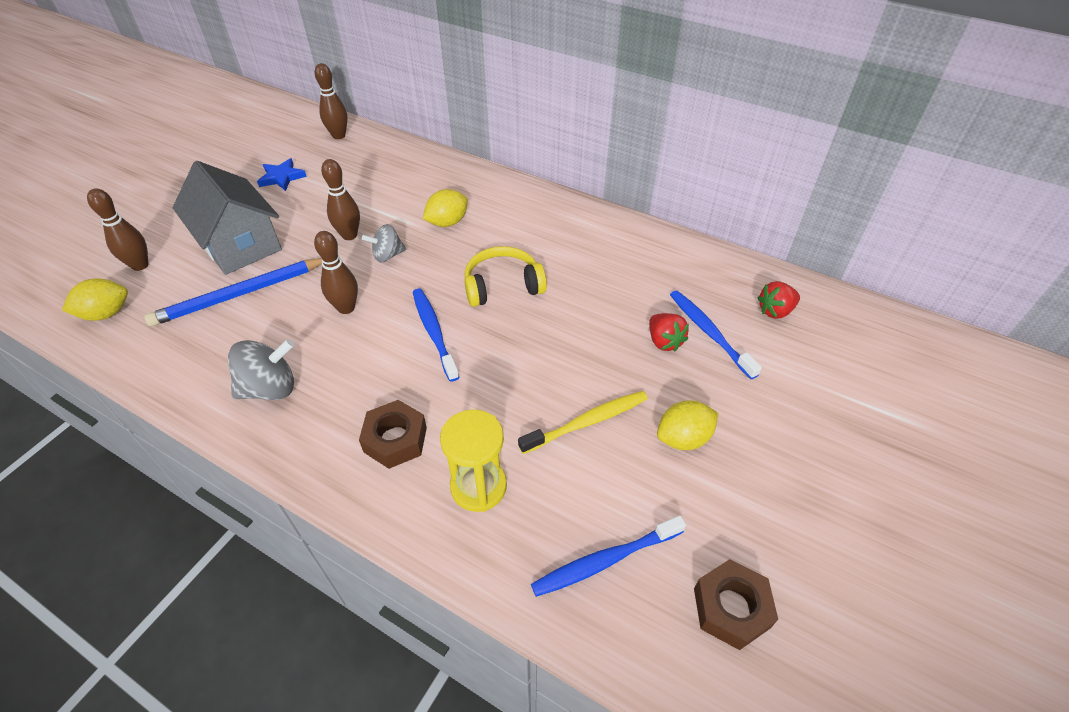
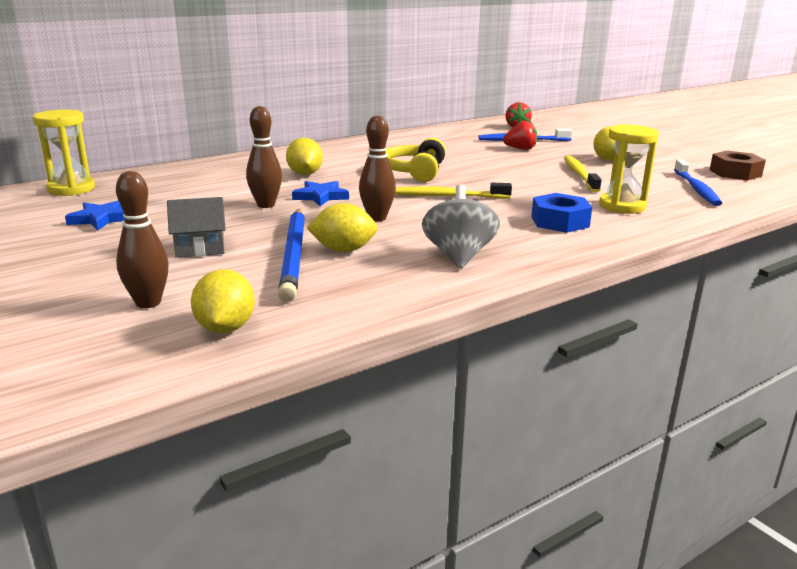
camera: 65 degrees left, 25 degrees down
(240, 244) = (200, 248): grey house -> grey house, size x0.52
(260, 316) = (343, 250): none -> yellow lemon
(339, 135) = (71, 189): brown bowling pin -> yellow hourglass
(387, 255) = (321, 196): grey spinning top -> blue star
(395, 439) = (560, 221): brown nut -> blue nut
(434, 333) = (447, 196): blue toothbrush -> yellow toothbrush

